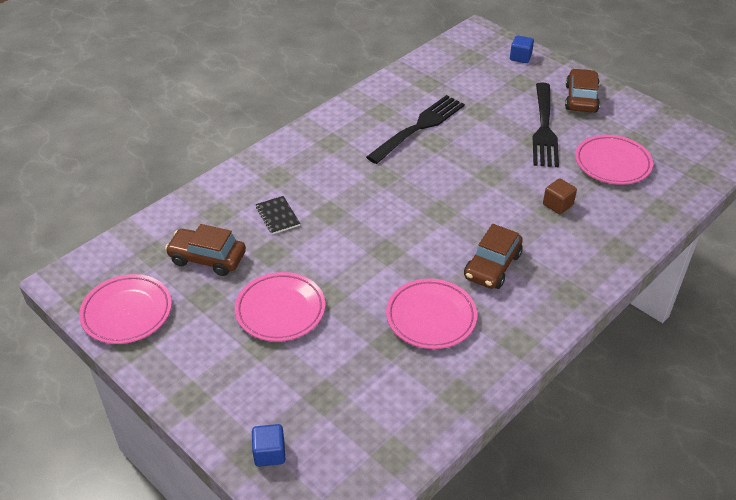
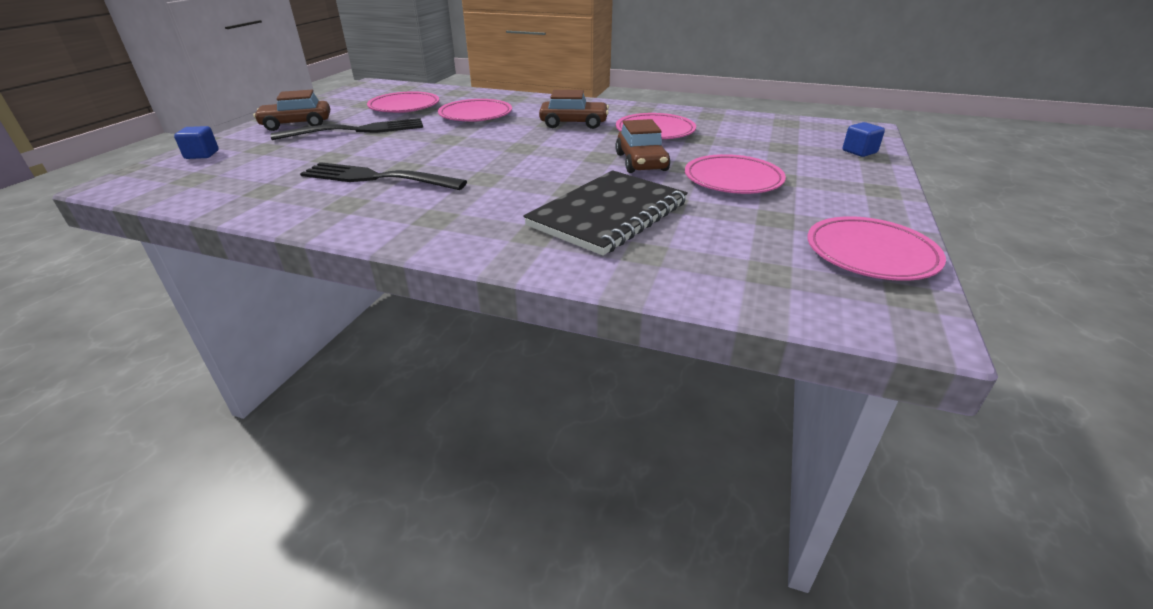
camera: 115 degrees left, 10 degrees down
(207, 258) = (725, 234): brown car -> brown car (641, 162)
(277, 216) = (608, 214): black notebook -> black notebook, size x2.37
(557, 205) = (476, 115): brown cube -> pink plate

